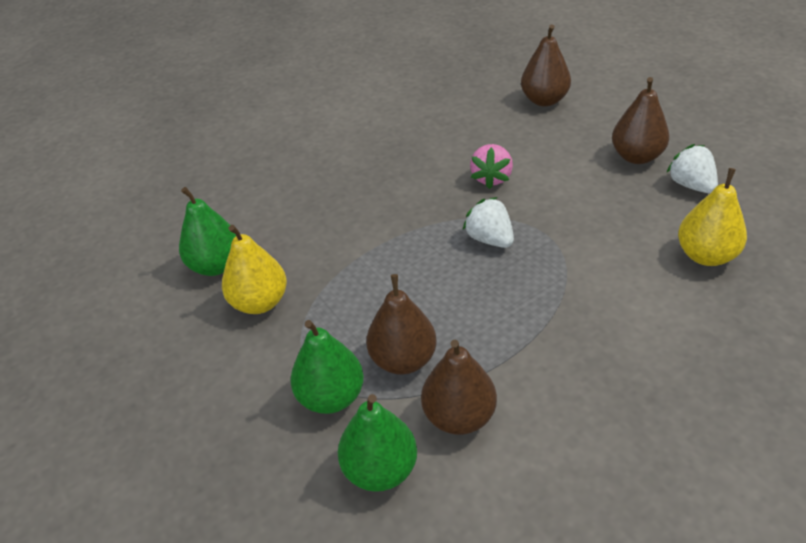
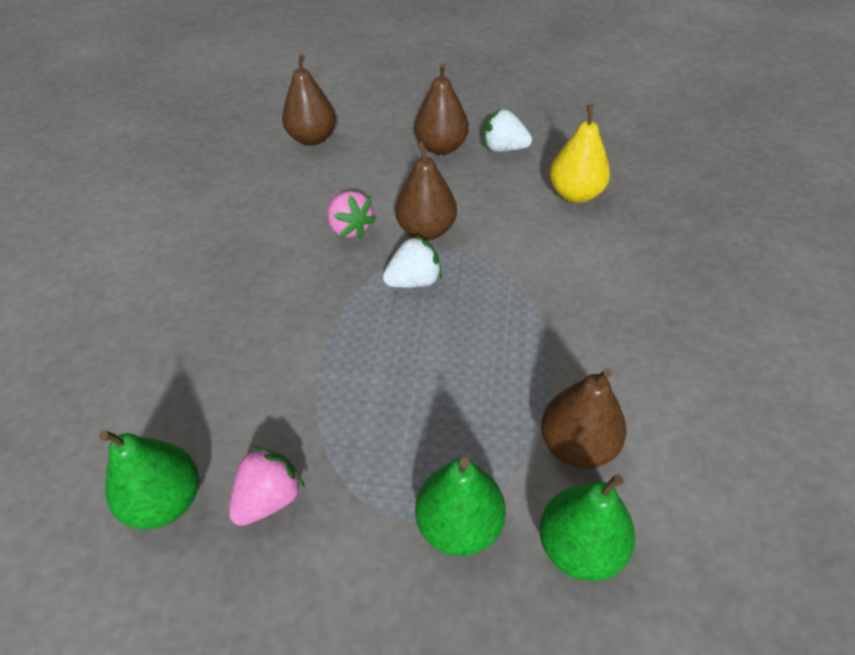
camera: 50 degrees left, 5 degrees up
(260, 302) = (269, 498): yellow pear -> pink strawberry
(403, 359) = (476, 437): brown pear -> brown pear (426, 230)
(490, 239) = (414, 281): white strawberry -> white strawberry turned 150 degrees clockwise

